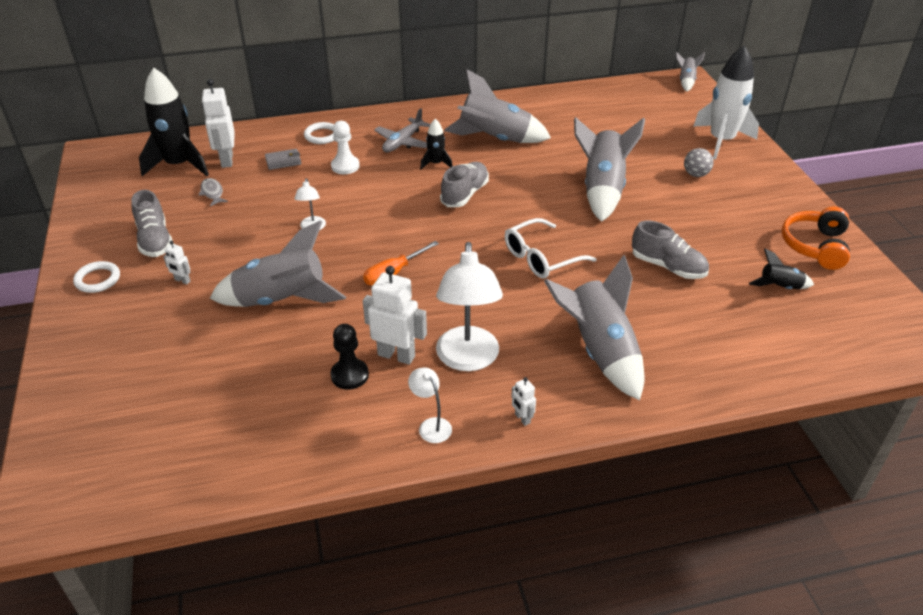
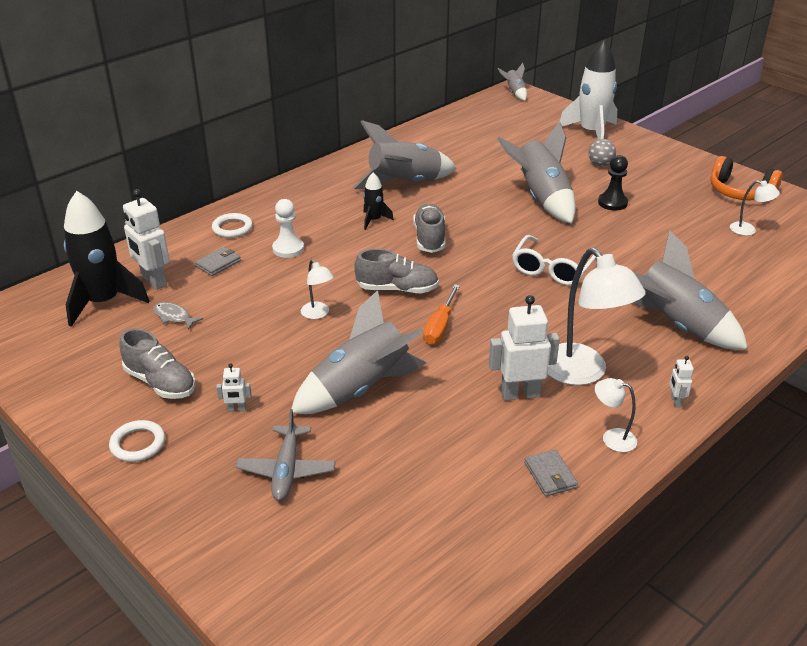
camera: 30 degrees left, 5 degrees down
(347, 433) = (550, 475): none -> grey wallet
(349, 375) = (498, 427): black pawn -> black pawn (612, 203)
(403, 142) = (321, 211): grey plane -> grey plane (286, 470)
(522, 418) = (675, 401): white robot -> white robot turned 60 degrees clockwise
(668, 267) = (655, 242): grey shoe -> grey shoe (397, 289)
(780, 287) = (748, 230): black rocket -> white lamp
(815, 246) = (740, 192): orange headphones -> orange headphones turned 45 degrees counterclockwise

